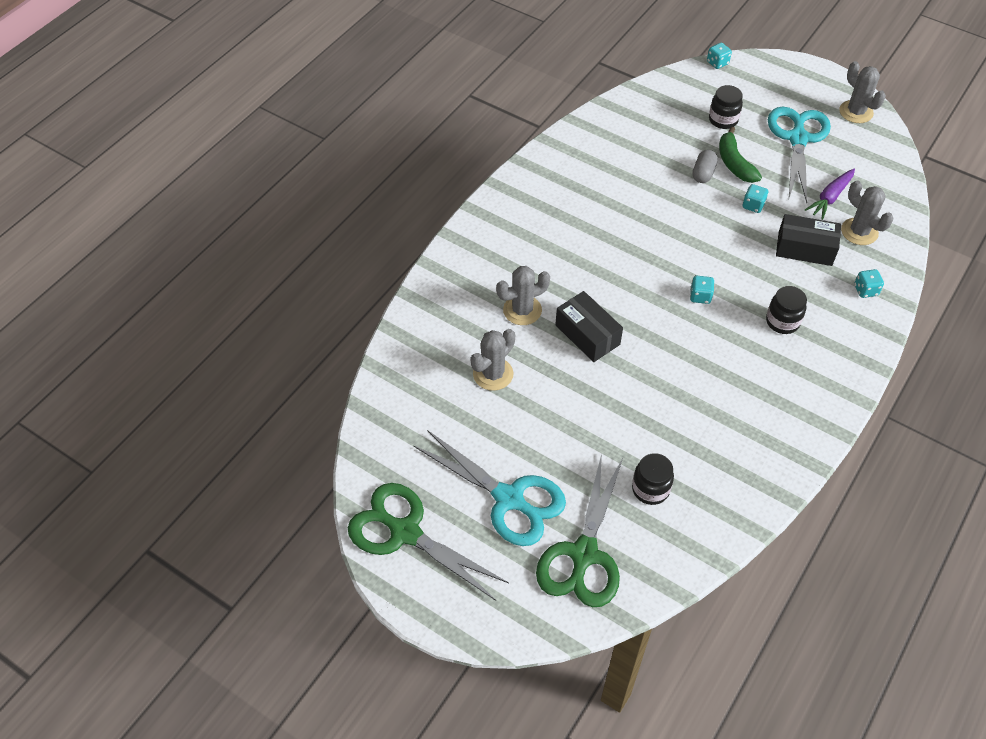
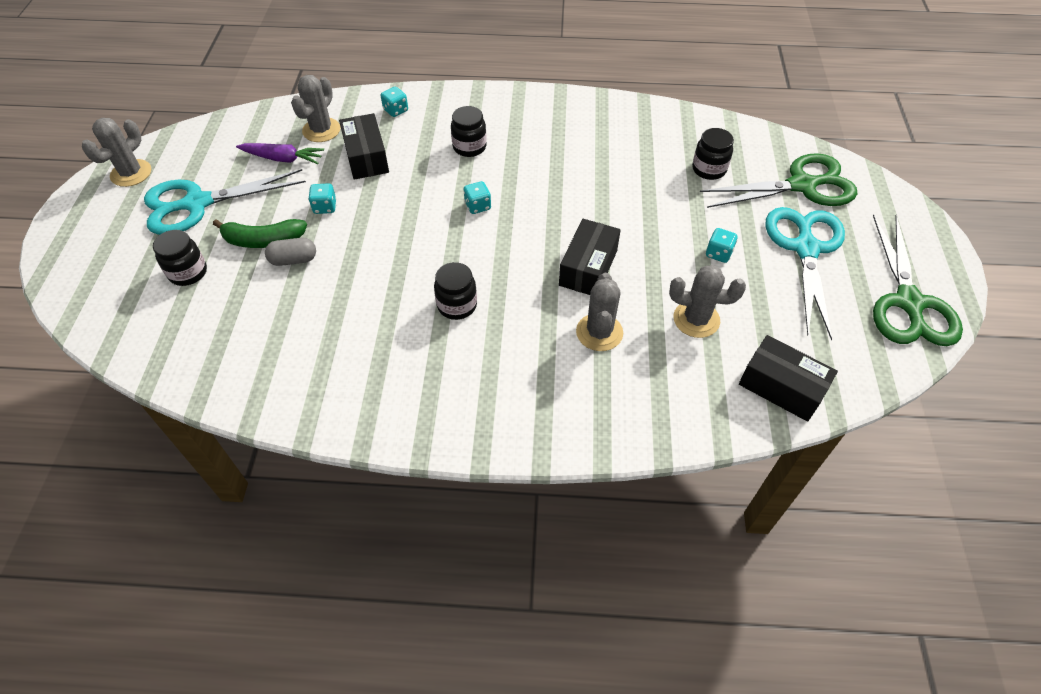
camera: 120 degrees left, 0 degrees up
(402, 388) = (781, 387): none -> black box
(522, 310) = (599, 332): grey cactus -> grey cactus turned 60 degrees clockwise
(601, 243) = (457, 305): none -> black jar
(717, 63) = (69, 313): turquoise dice -> turquoise dice (718, 253)
(734, 163) = (263, 240): green banana -> green banana turned 45 degrees clockwise

